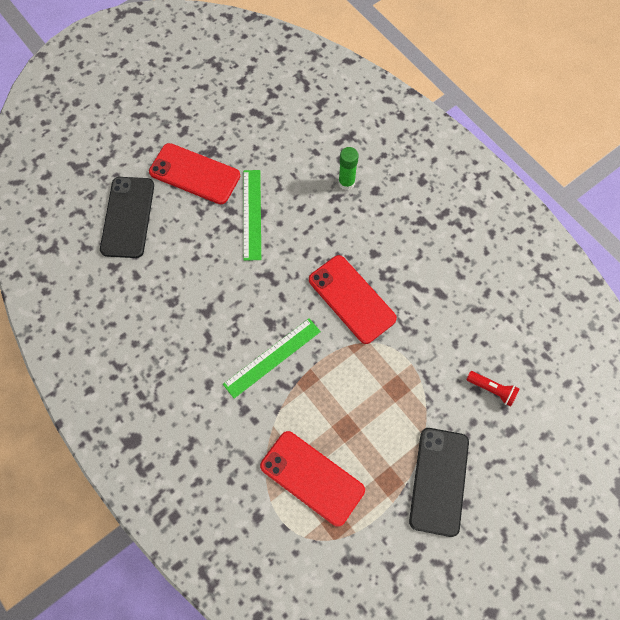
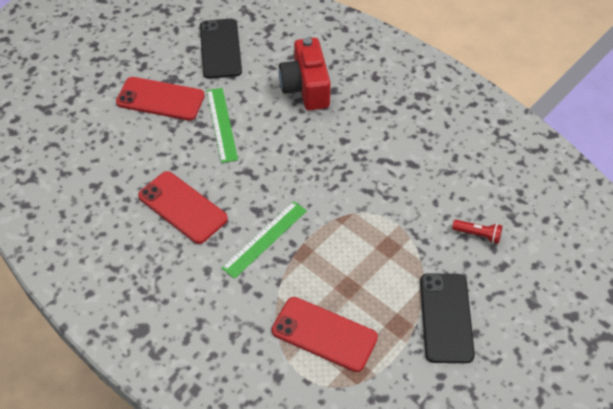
camera: 10 degrees left, 15 degrees down
(128, 217) = (102, 143): black phone -> black phone (220, 49)
(346, 183) = (306, 88): green glue stick -> red camera
(352, 299) = (331, 180): red phone -> red phone (182, 207)

